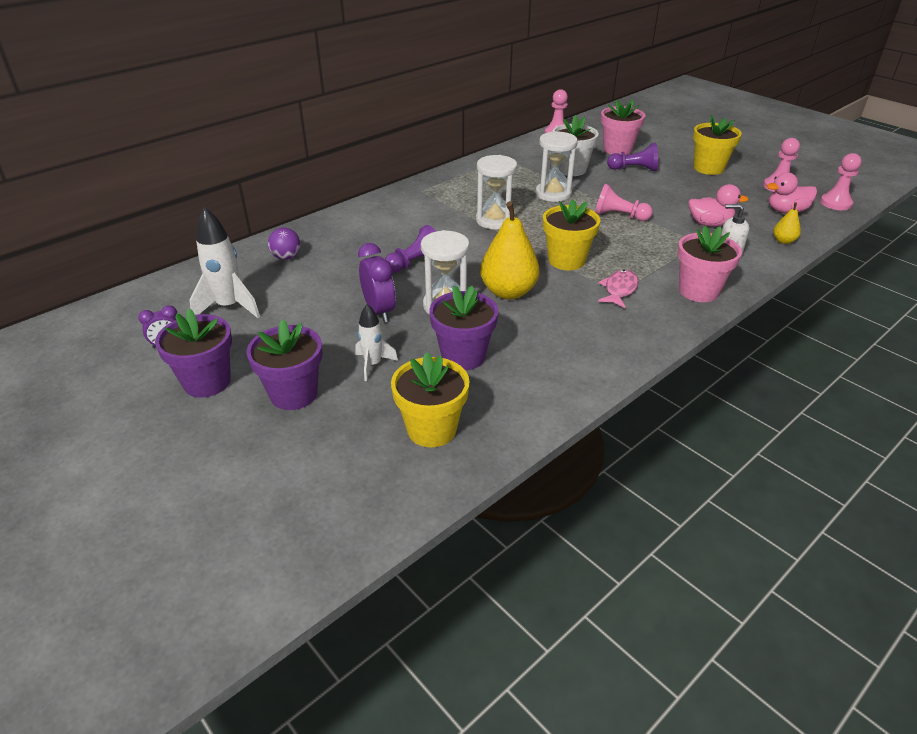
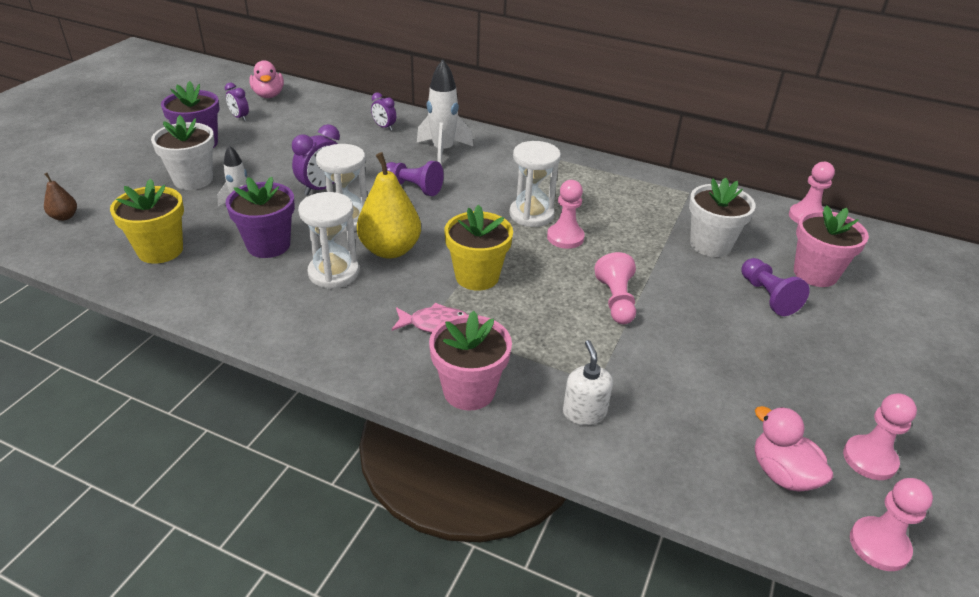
camera: 65 degrees right, 0 degrees up
(229, 307) = (298, 125): white rocket -> white rocket (443, 151)
(286, 257) = (384, 127): purple ball -> purple clock
(293, 394) = (193, 179): purple flower pot -> white flower pot
(304, 509) = (64, 217): none -> brown pear
(534, 215) = (565, 237): none -> pink pawn
(553, 194) = (630, 242): white hourglass -> white hourglass (333, 273)
(708, 168) = (853, 370): yellow flower pot -> none
(709, 224) = (662, 386): pink duck -> pink duck (269, 95)
(783, 241) = (672, 473): yellow pear -> none

